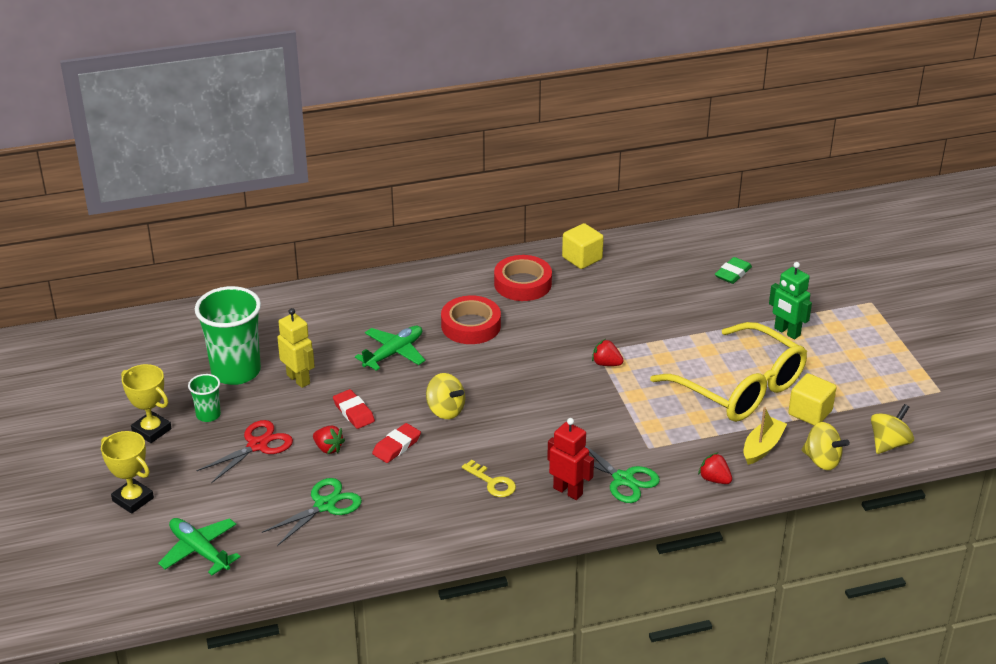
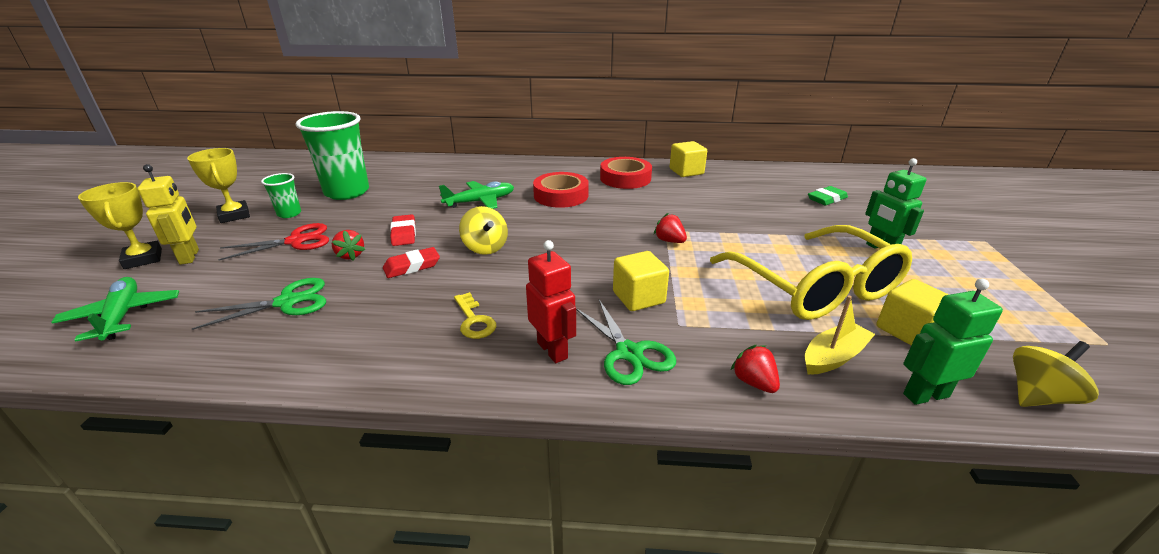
camera: 20 degrees right, 5 degrees down
(298, 379) = (386, 204): yellow robot -> yellow robot (190, 256)
(607, 431) = (638, 297): none -> yellow cube
(822, 460) = (925, 395): yellow spinning top -> green robot

